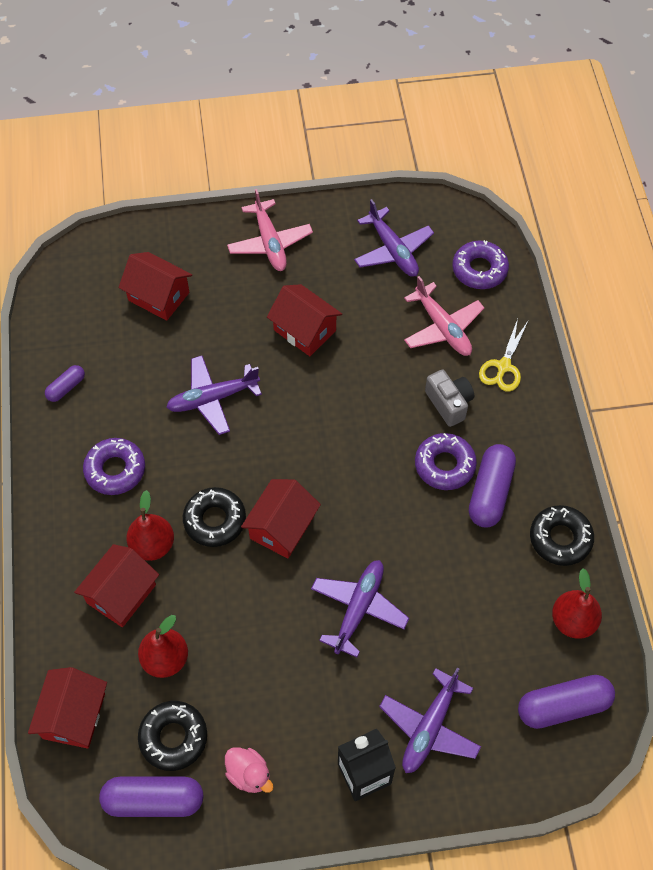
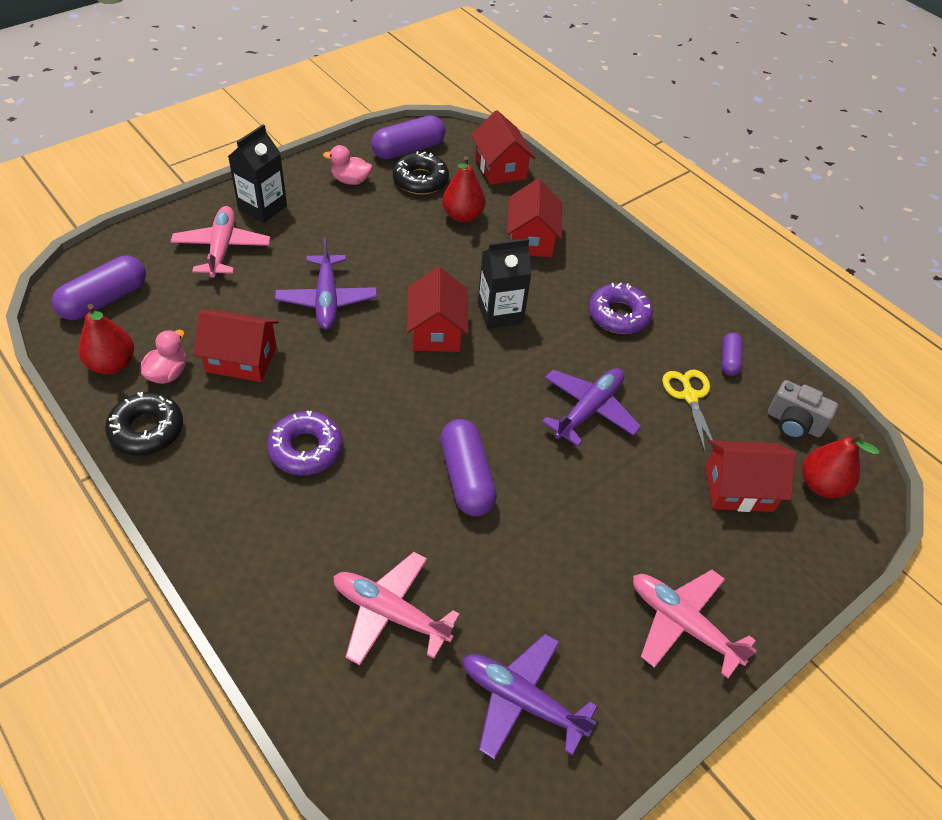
camera: 145 degrees right, 10 degrees down
(153, 545) = (536, 277): red pear -> red pear (821, 485)
(215, 520) = (500, 313): black donut -> black carton
(304, 330) = (553, 527): red house -> red house (241, 359)
(429, 727) = (222, 248): purple plane -> pink plane
(449, 403) = (333, 518): grey camera -> grey camera (794, 423)
(479, 269) = (383, 734): purple donut -> none
(490, 492) = (242, 443): purple capsule -> purple capsule (466, 477)
(503, 366) = (285, 597): yellow scissors -> yellow scissors (689, 396)
(528, 588) = (168, 373): none -> pink duck

